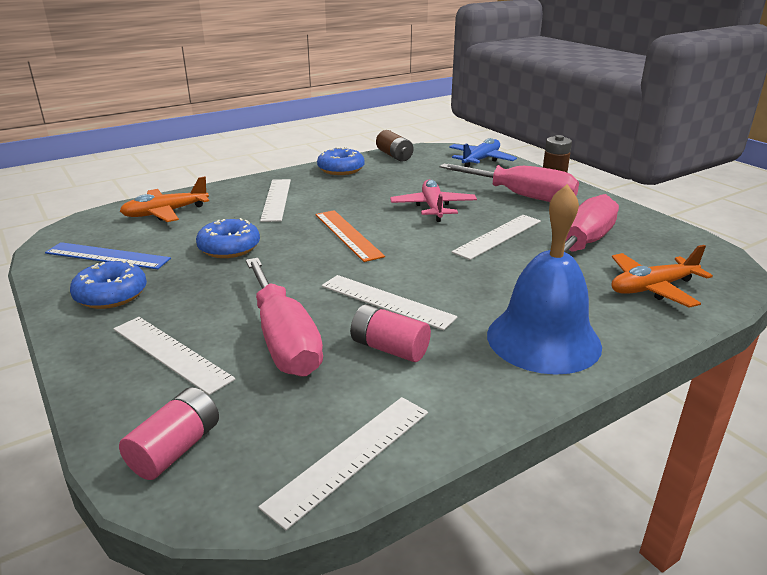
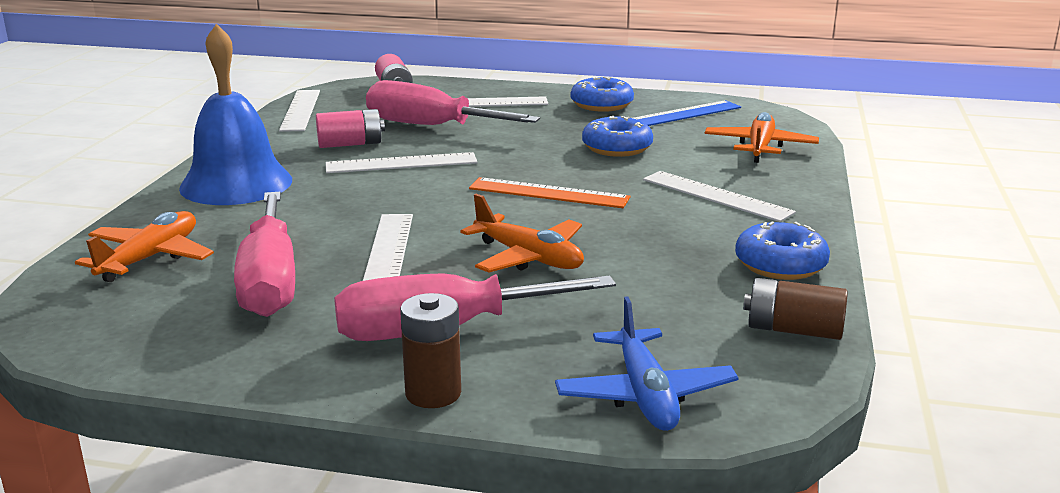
camera: 135 degrees right, 5 degrees down
(433, 208) = (528, 257): pink plane -> orange plane

